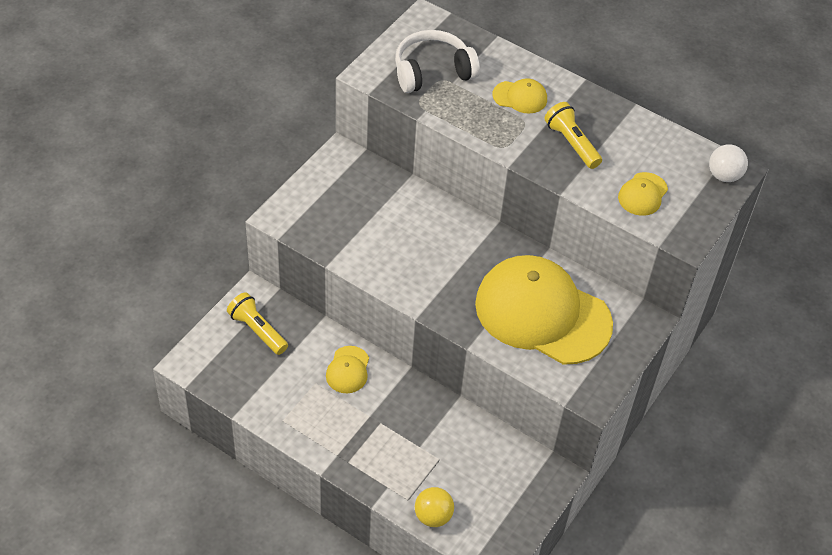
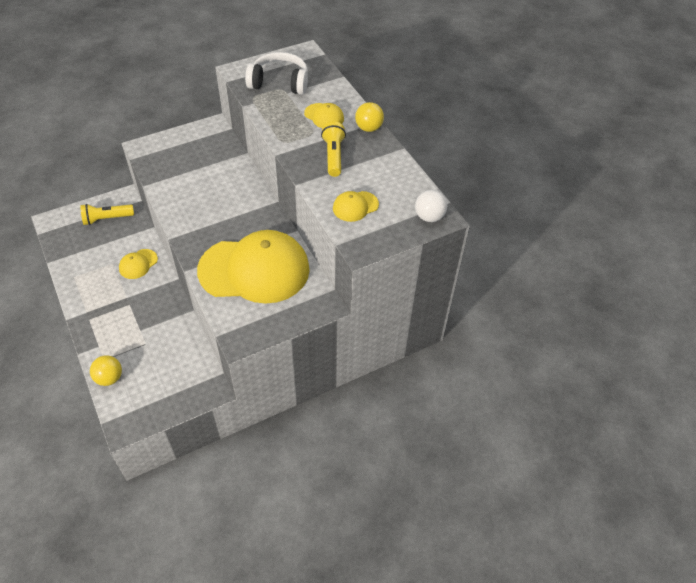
camera: 30 degrees right, 0 degrees up
(257, 330) = (107, 219): yellow flashlight -> yellow flashlight turned 90 degrees counterclockwise
(542, 313) = (254, 270): yellow cap -> yellow cap turned 120 degrees clockwise
(580, 94) = (368, 128): none -> yellow ball

